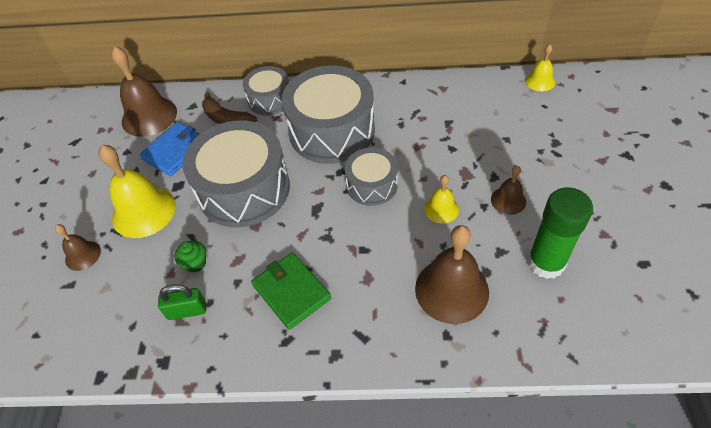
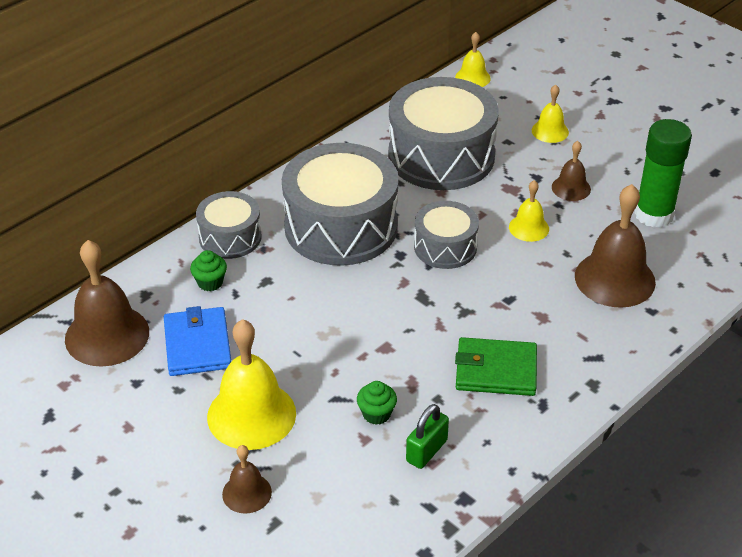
camera: 50 degrees left, 10 degrees down
(227, 119) = (210, 282): brown banana -> green cupcake
(244, 189) = (328, 328): grey drum -> grey drum (441, 156)
(547, 149) = (550, 131): none -> yellow bell

